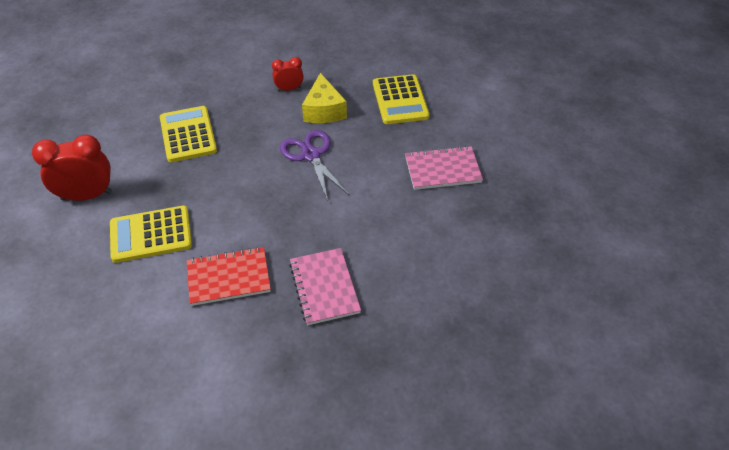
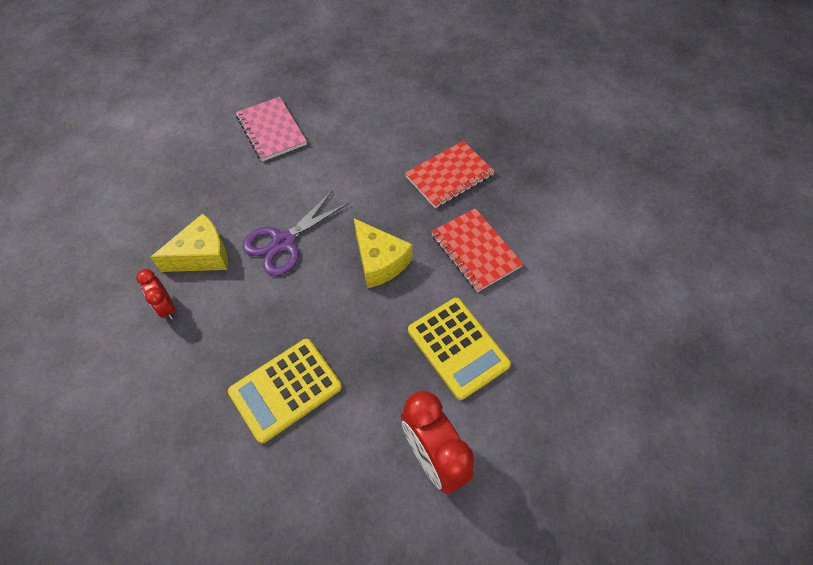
camera: 110 degrees left, 10 degrees up
(258, 208) = (379, 261): none -> yellow cheese
(324, 287) = (449, 176): pink notebook -> red notebook
(400, 100) = (168, 189): yellow calculator -> none

